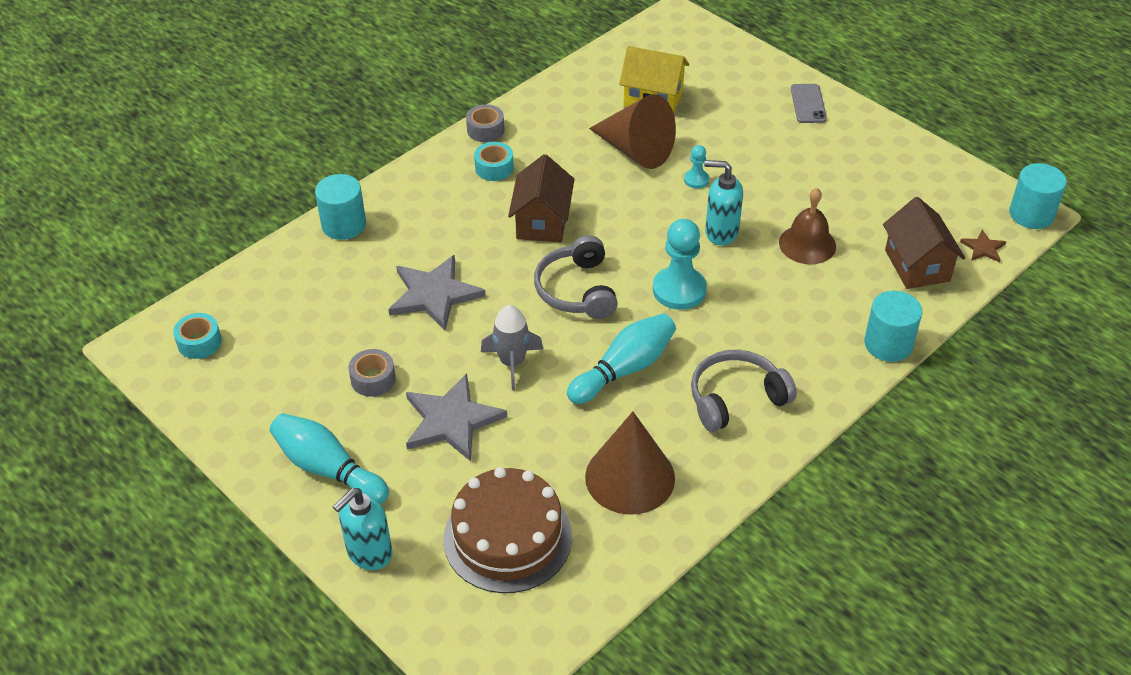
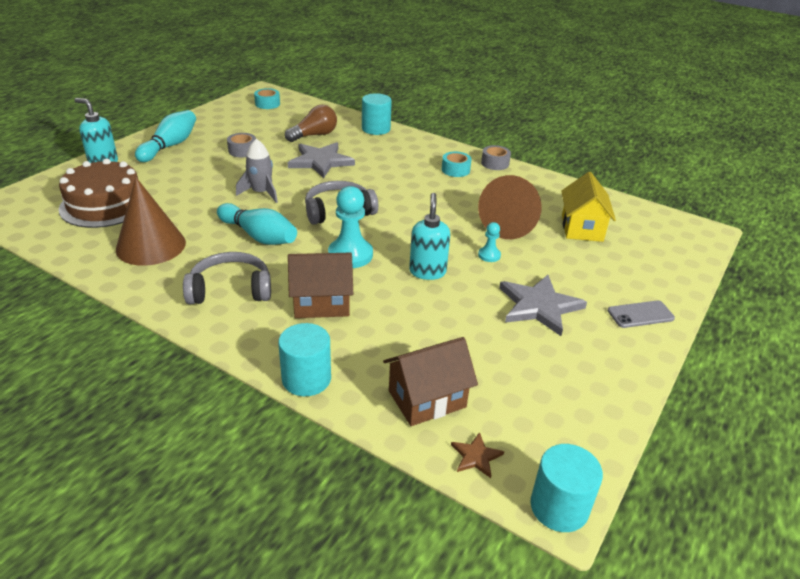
camera: 75 degrees right, 10 degrees down
(344, 294) = (314, 135): none -> brown light bulb
(451, 420) = (207, 177): grey star -> grey star (539, 306)
(542, 222) = (406, 192): brown house -> brown house (321, 303)
(736, 398) = (230, 289): grey headphones -> grey headphones turned 60 degrees counterclockwise
(807, 244) = (431, 321): brown bell -> none

